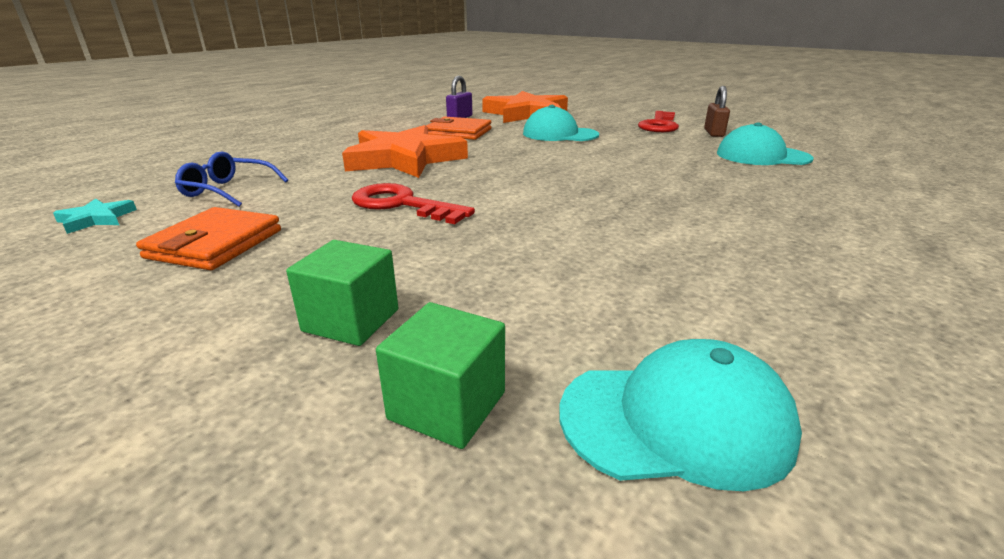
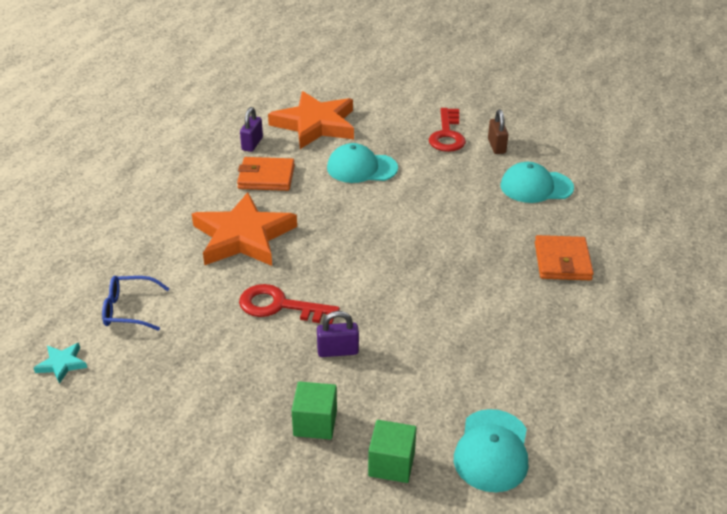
camera: 15 degrees left, 10 degrees up
(215, 244) = (179, 375): orange wallet -> orange wallet (562, 261)
(447, 248) = (338, 351): none -> purple padlock
(676, 420) = (492, 451): turquoise cap -> turquoise cap turned 120 degrees clockwise

